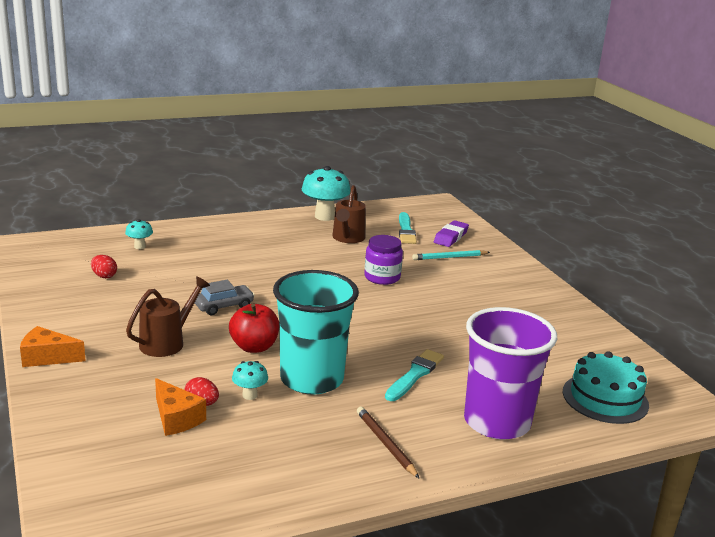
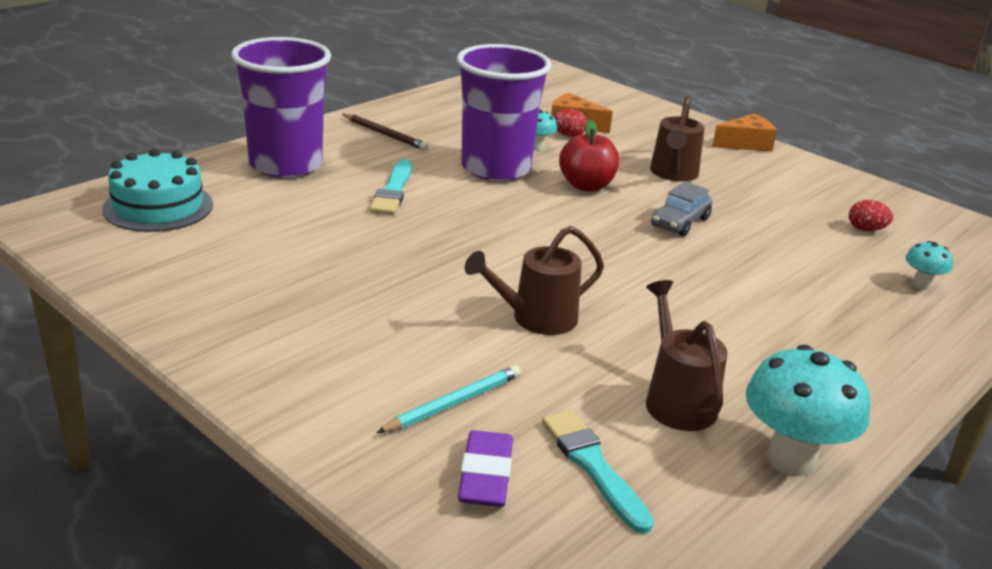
camera: 155 degrees right, 5 degrees up
(311, 379) = (495, 168): turquoise cup -> purple cup
(382, 277) = (535, 319): purple jar -> brown watering can

